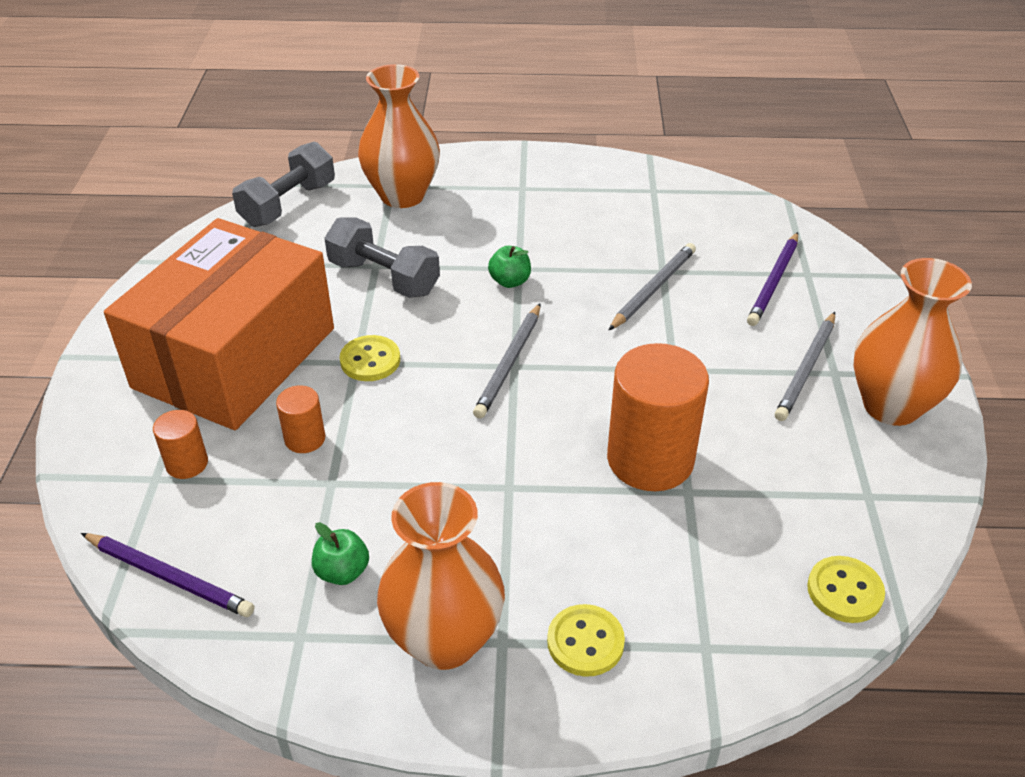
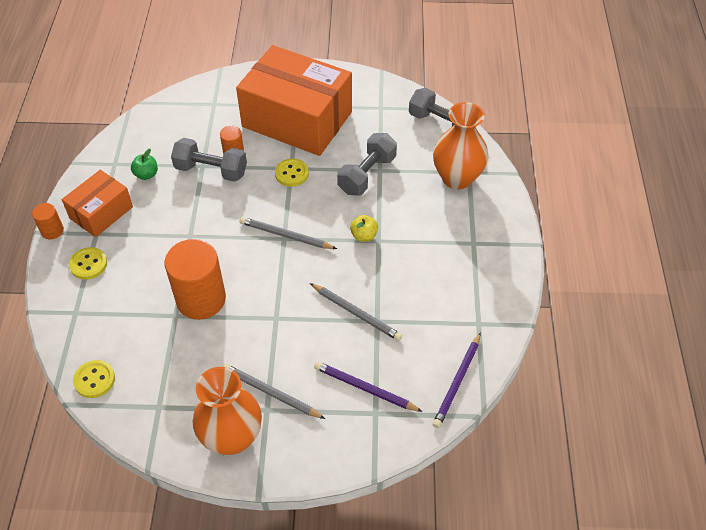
camera: 90 degrees right, 10 degrees up
(169, 576) = (154, 118): purple pencil -> purple pencil (457, 382)
(187, 464) = (221, 113): orange cylinder -> orange cylinder (52, 231)
(346, 468) = (211, 170): none -> grey dumbbell
(444, 640) = (101, 212): orange vase -> orange box
(510, 281) = (364, 236): green apple -> yellow apple

